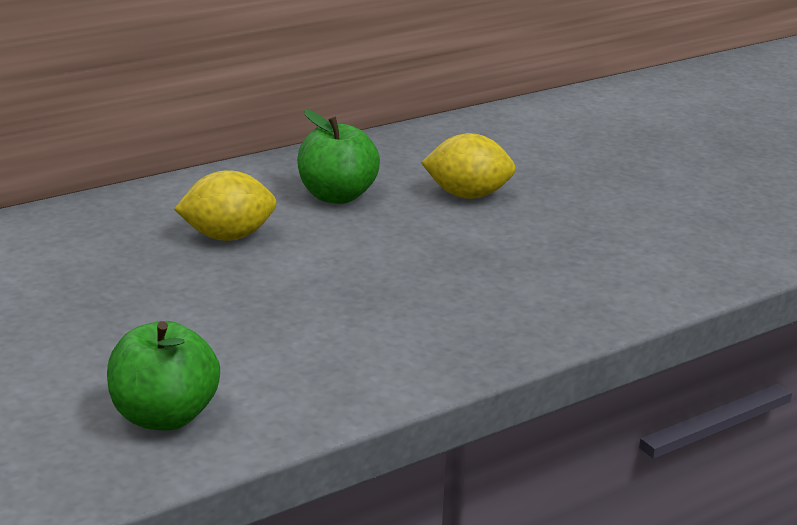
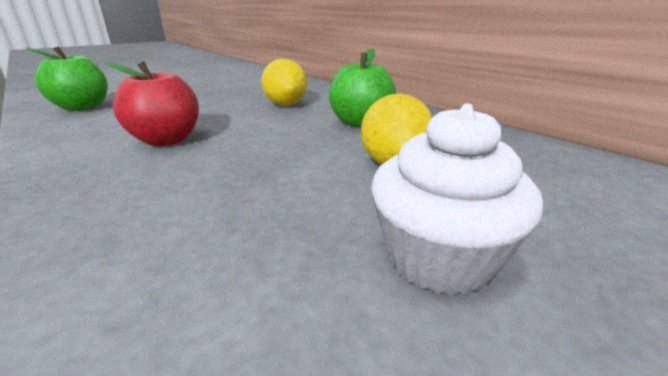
camera: 85 degrees right, 0 degrees up
(376, 310) = (166, 140): none -> red apple
(603, 203) = (439, 257): none -> white cupcake

